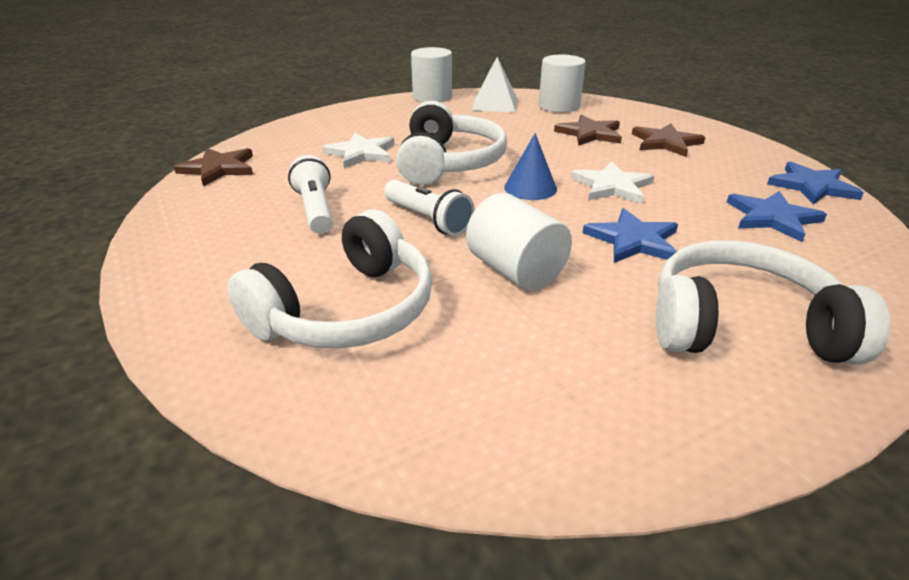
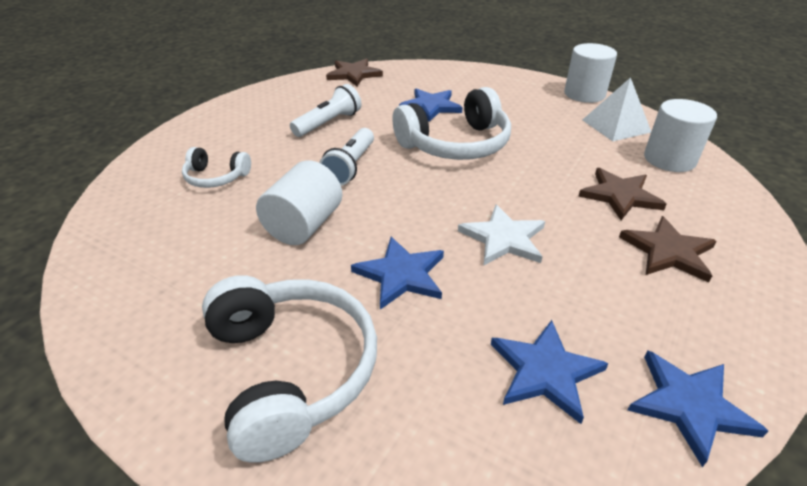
camera: 60 degrees right, 5 degrees up
(347, 311) = (216, 177): white headphones -> white headphones, size x0.52
(361, 153) = (431, 106): white star -> blue star
(530, 188) = (450, 195): blue cone -> none

